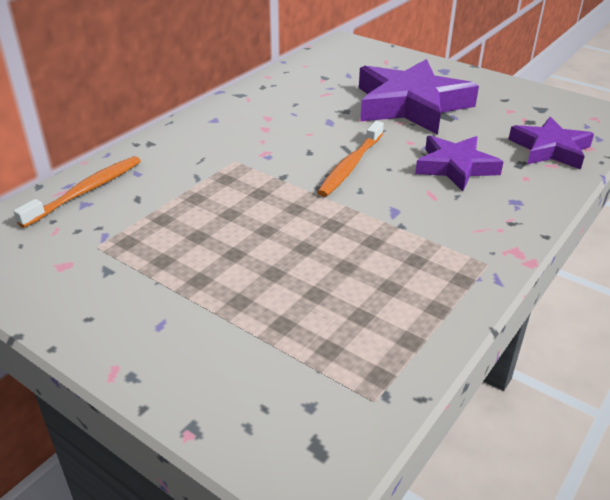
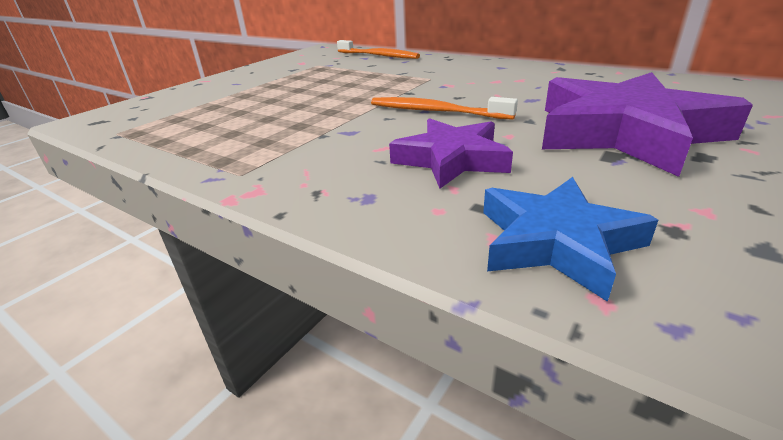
camera: 90 degrees right, 5 degrees down
(550, 149) = (556, 242): purple star -> blue star

